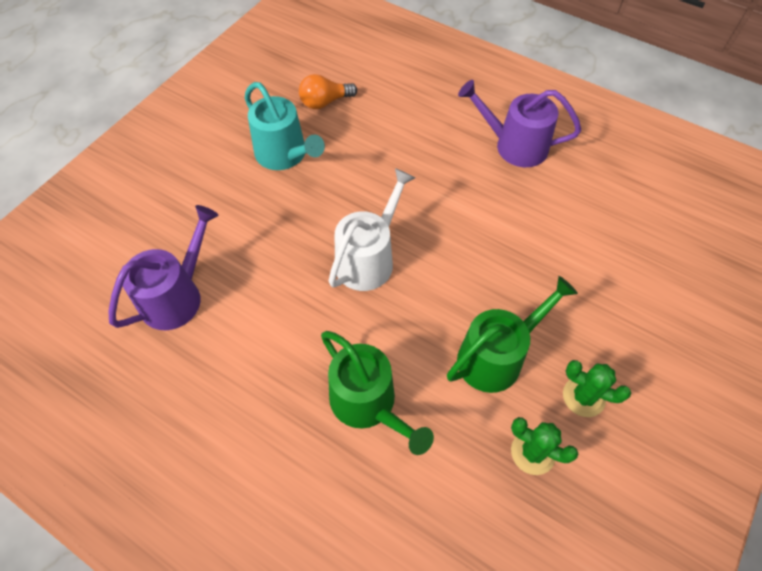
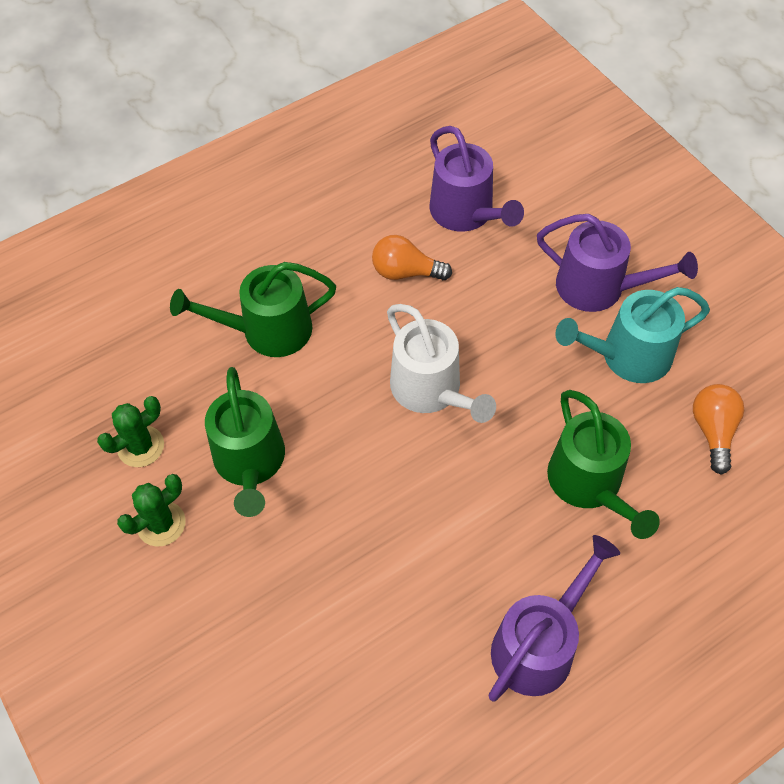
camera: 115 degrees right, 0 degrees up
(228, 185) = (599, 288): none -> purple watering can
(260, 318) = (405, 272): none -> orange light bulb
(396, 150) = (589, 484): none -> green watering can

